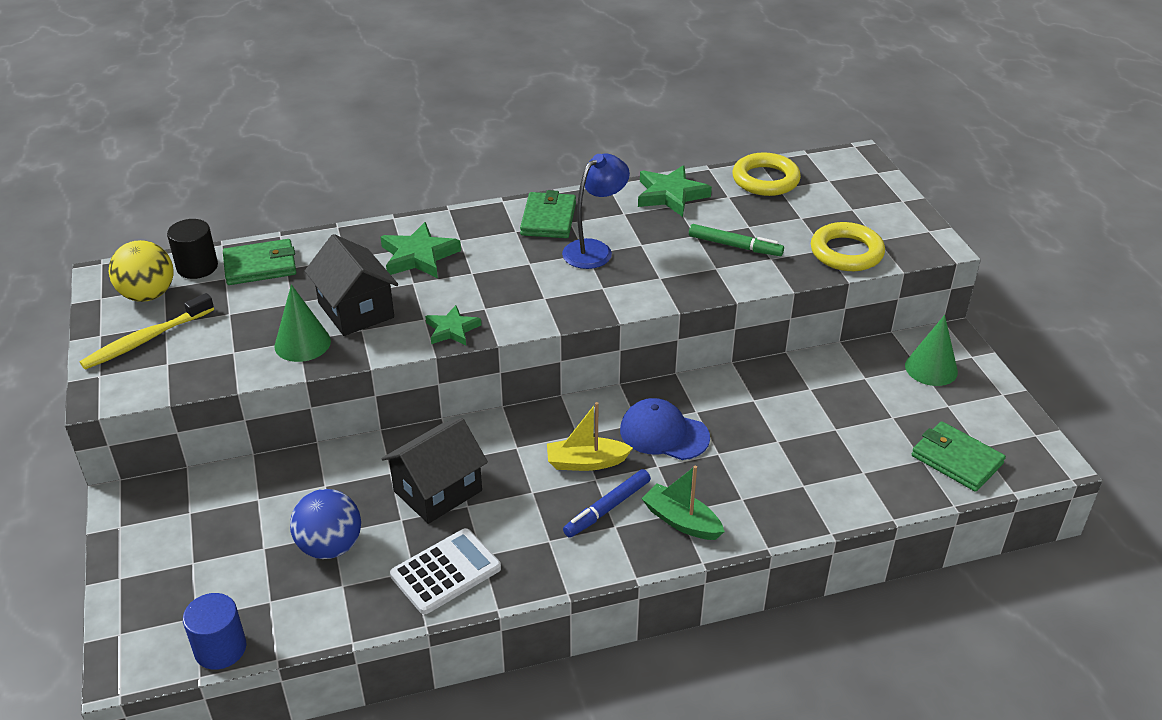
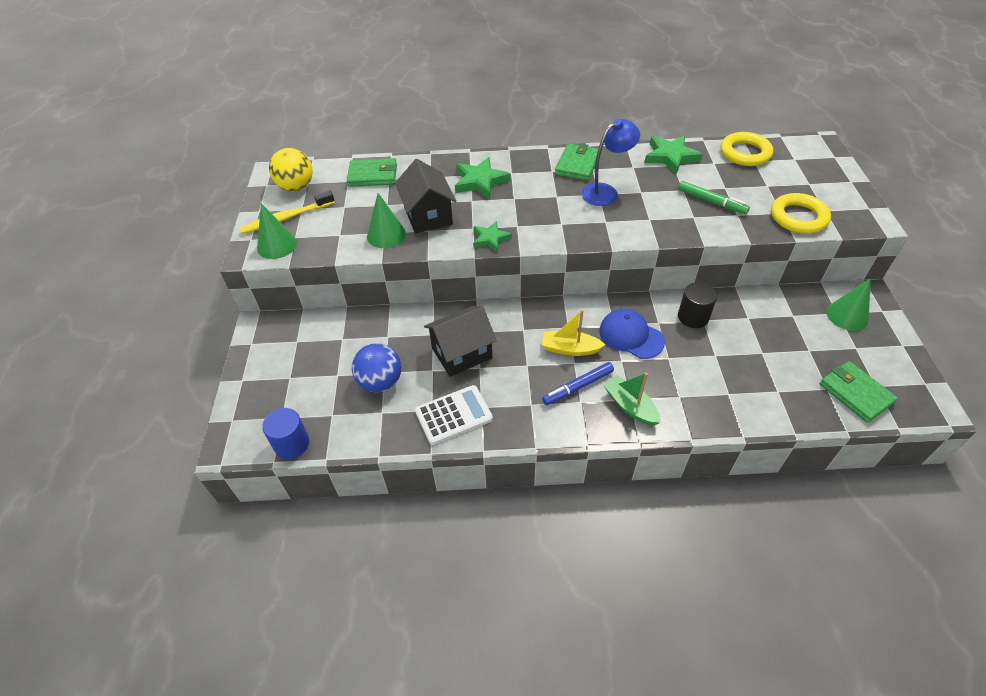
camera: 15 degrees right, 10 degrees up
(143, 378) = (277, 245): none -> green cone
(197, 267) = (332, 171): black cylinder -> black cylinder (693, 317)

